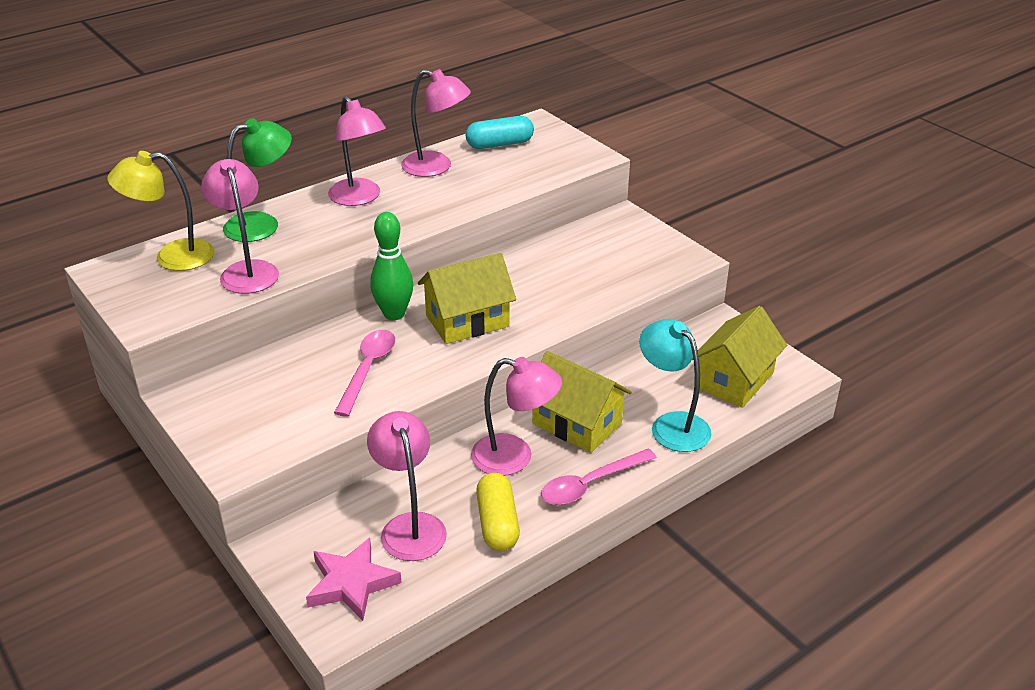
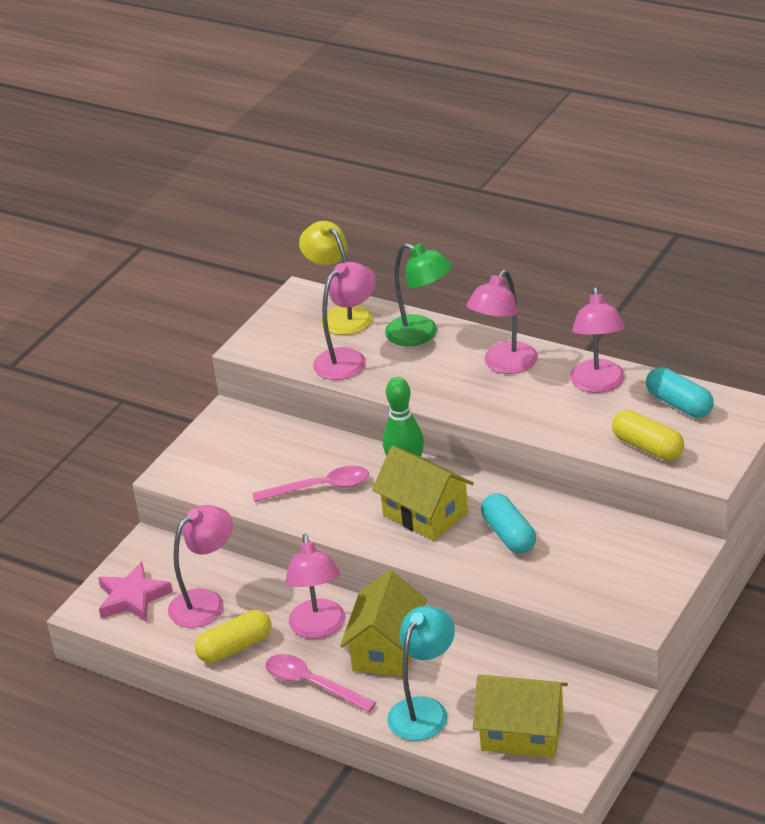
camera: 70 degrees right, 0 degrees up
(536, 287) = (509, 535): none -> turquoise capsule
(539, 170) = (647, 447): none -> yellow capsule

